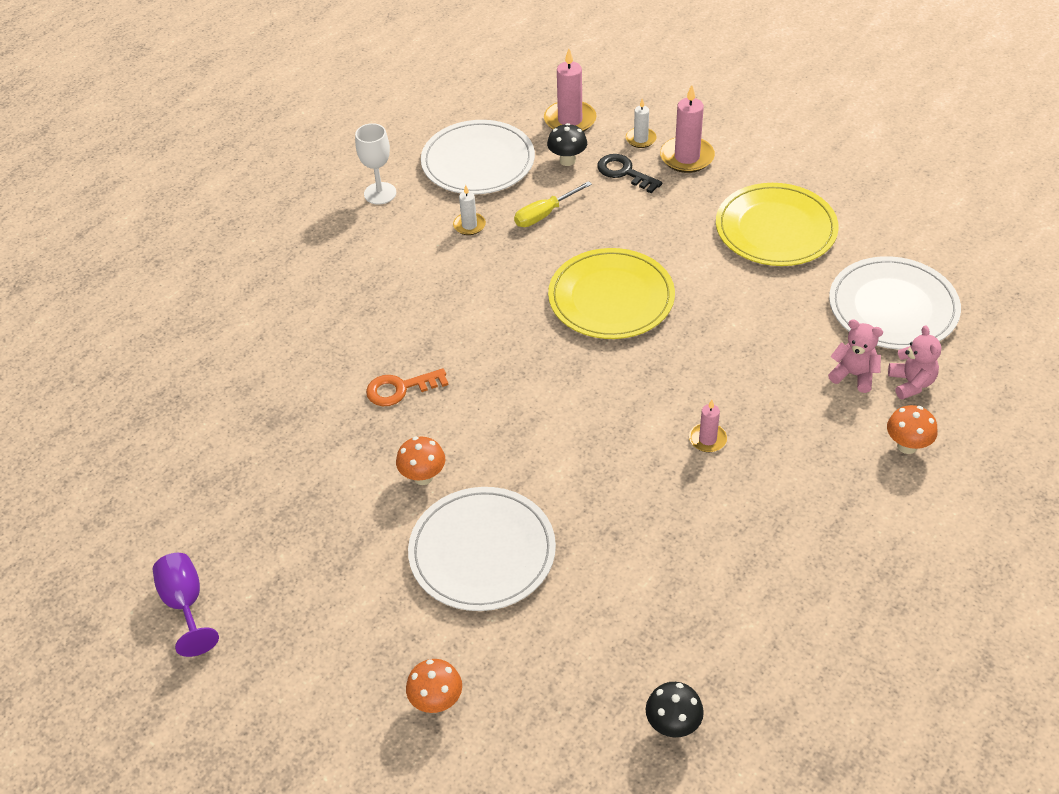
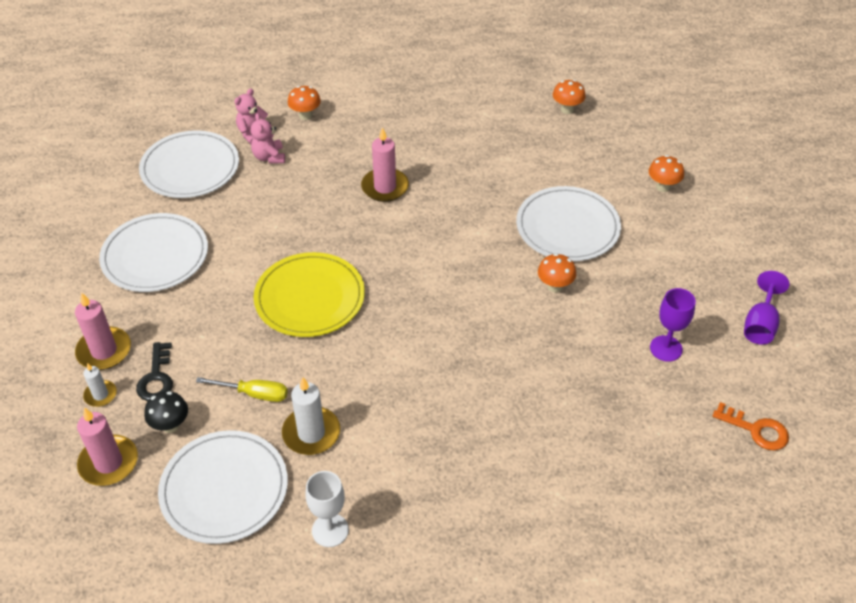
camera: 135 degrees left, 0 degrees up
(260, 501) = (666, 348): none -> purple goblet
(400, 389) = (507, 349): orange key -> orange key (756, 430)
(469, 225) = (311, 433): white candle -> white candle, size x1.73
(673, 725) = (567, 109): black mushroom -> orange mushroom
(707, 439) = (385, 187): pink candle -> pink candle, size x1.73
(775, 229) = (155, 256): yellow plate -> white plate

